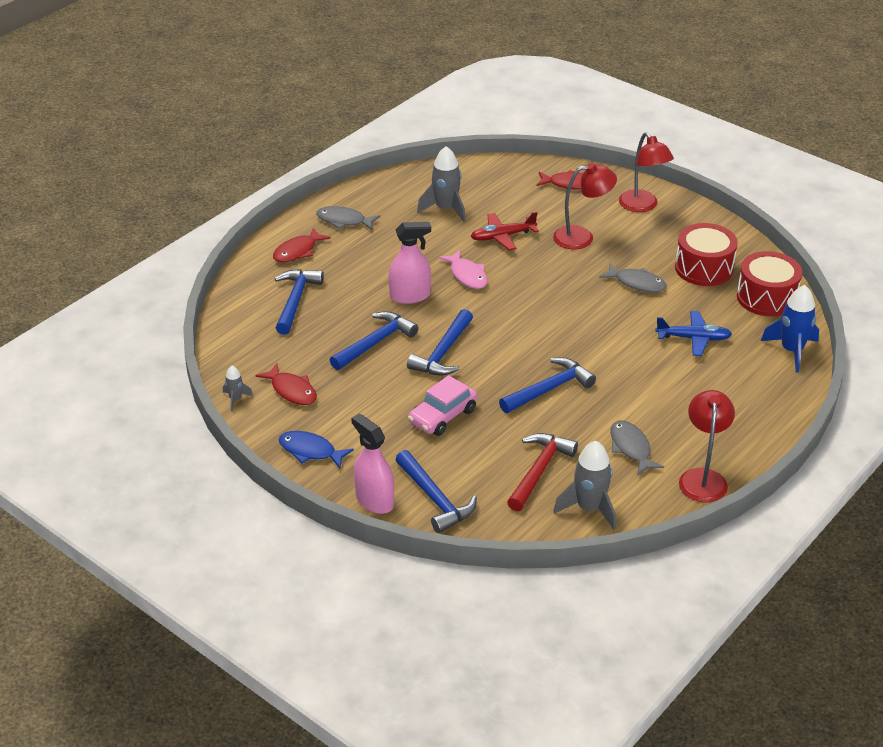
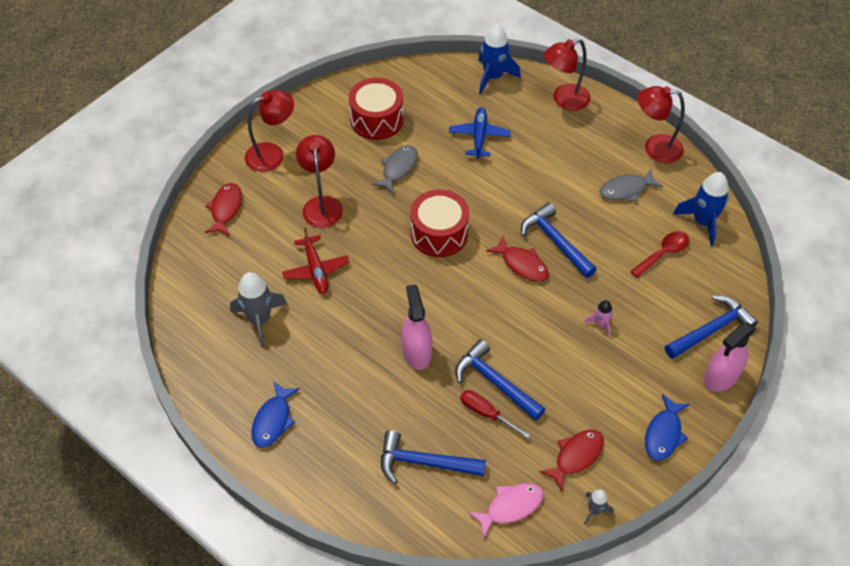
camera: 90 degrees left, 15 degrees up
(297, 251) = (331, 466): red fish -> red fish (522, 264)
(342, 336) = (486, 413): none -> red screwdriver
(344, 221) = (273, 420): grey fish -> blue fish
(442, 416) = (600, 324): pink car -> pink rocket
(443, 353) = (508, 323): blue hammer -> none
(467, 275) = (382, 301): pink fish -> pink fish (510, 507)
(539, 471) = (663, 253): red hammer -> red spoon
(589, 508) = (702, 222): grey rocket -> blue rocket
(766, 298) = (421, 83): red drum -> red drum (439, 233)
(767, 406) = (564, 100): none -> red lamp

